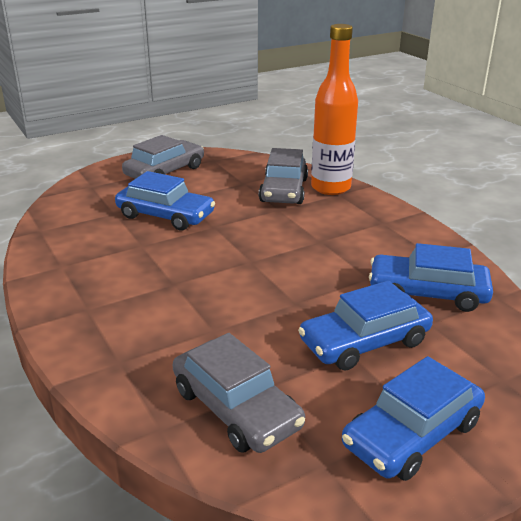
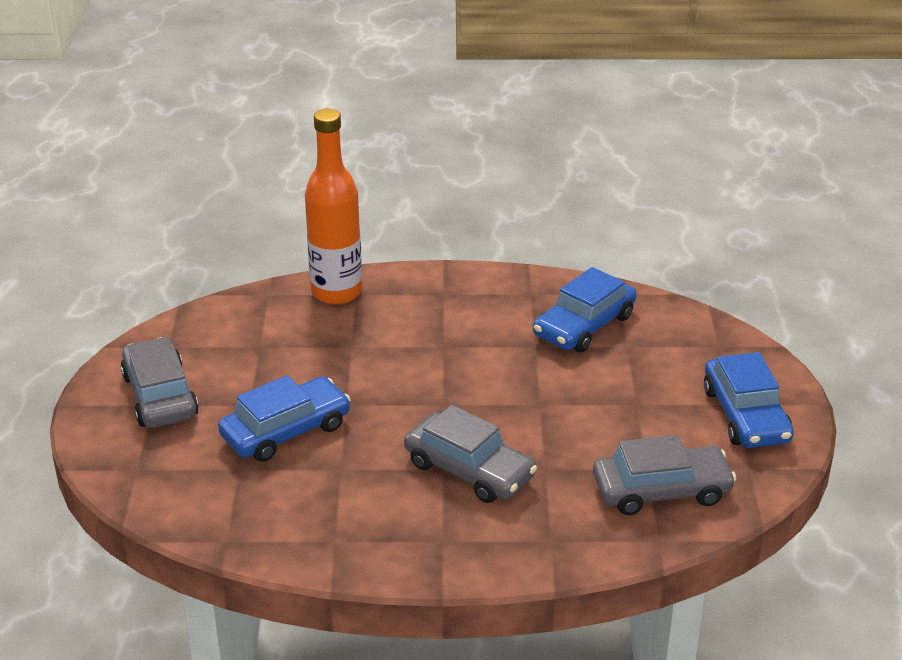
camera: 60 degrees left, 5 degrees up
(283, 190) = (309, 325): grey car -> grey car (469, 470)
(364, 342) = (626, 390): blue car -> none

